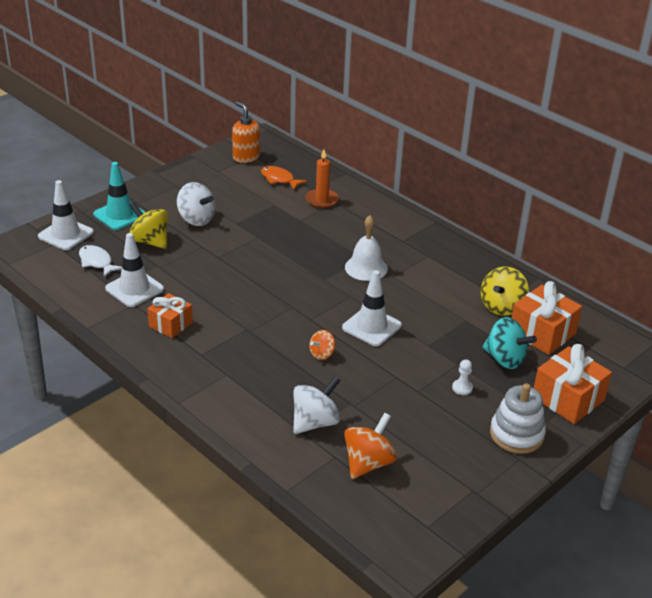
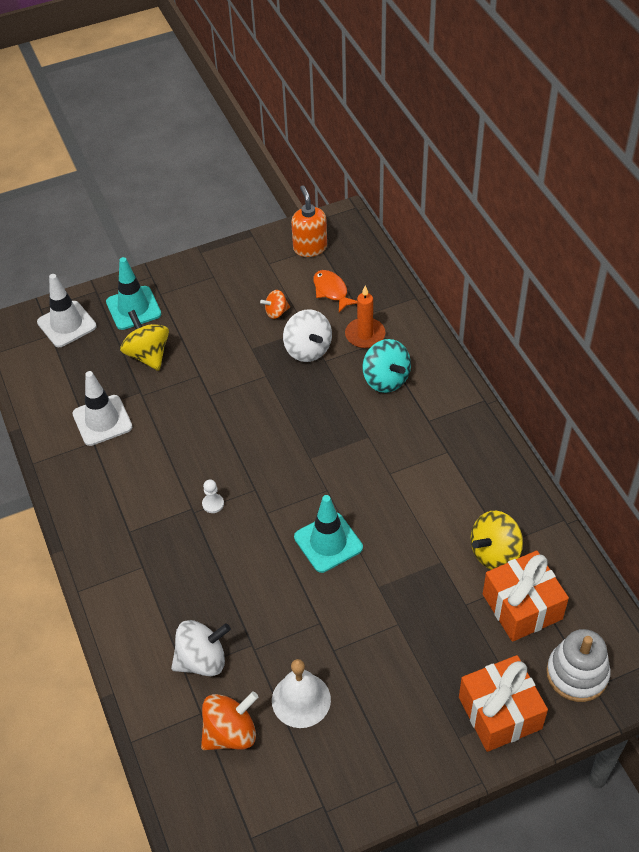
camera: 25 degrees right, 15 degrees up
(97, 262) = (81, 372): white fish -> none
(170, 324) = (117, 481): orange gift -> none
(196, 219) = (211, 333): white spinning top -> white spinning top (308, 349)
(322, 354) = (254, 567): orange spinning top -> orange spinning top (276, 312)
(366, 268) = (365, 452): white bell -> white bell (301, 700)
(371, 327) = (328, 542): white traffic cone -> turquoise traffic cone
(462, 388) = (385, 660): white pawn -> white pawn (213, 504)
(505, 359) = (456, 633): turquoise spinning top -> turquoise spinning top (386, 379)
(516, 434) = (412, 745): white stacking toy -> white stacking toy (577, 674)

